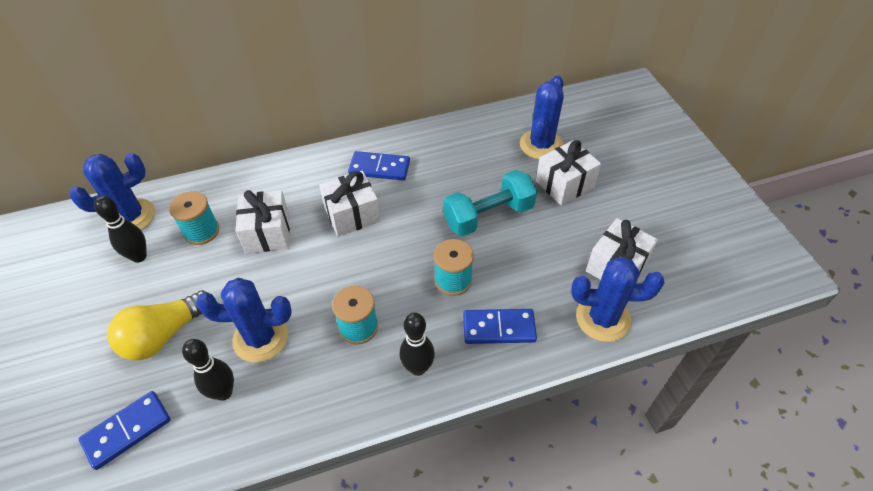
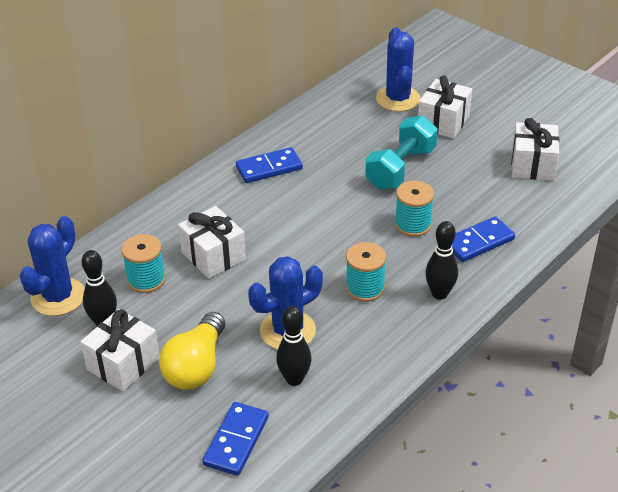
camera: 30 degrees left, 10 degrees down
(352, 214) = (279, 212): white gift -> white gift (123, 364)
(603, 318) = (550, 203): blue cactus -> none

